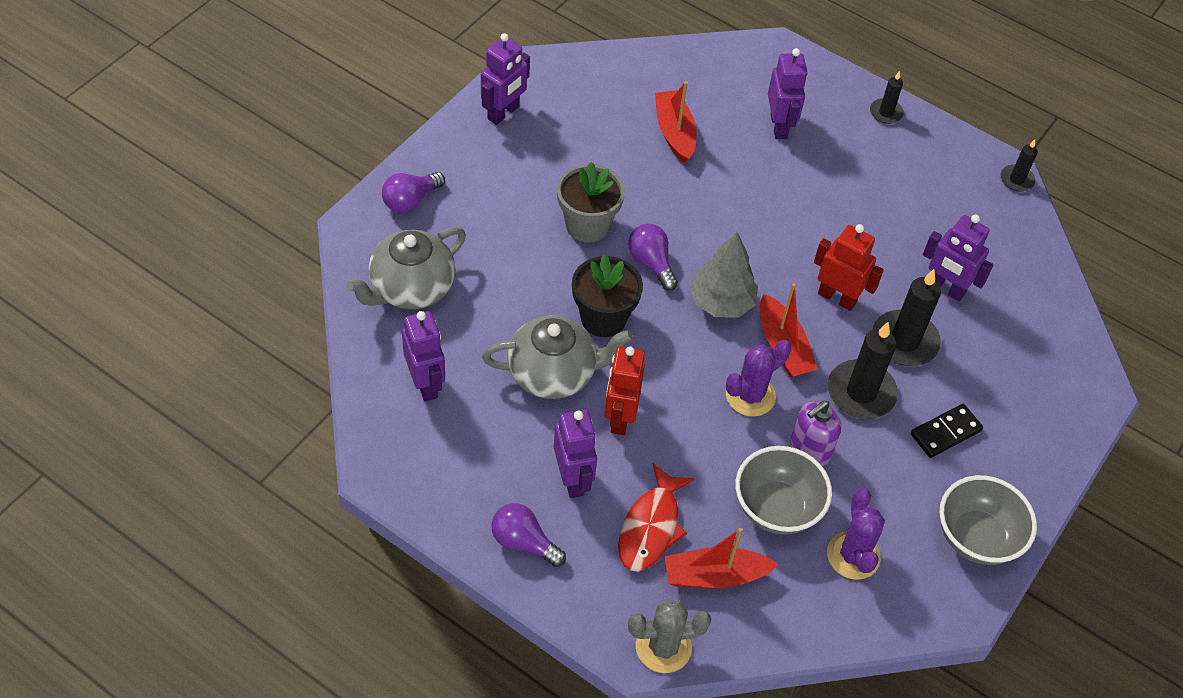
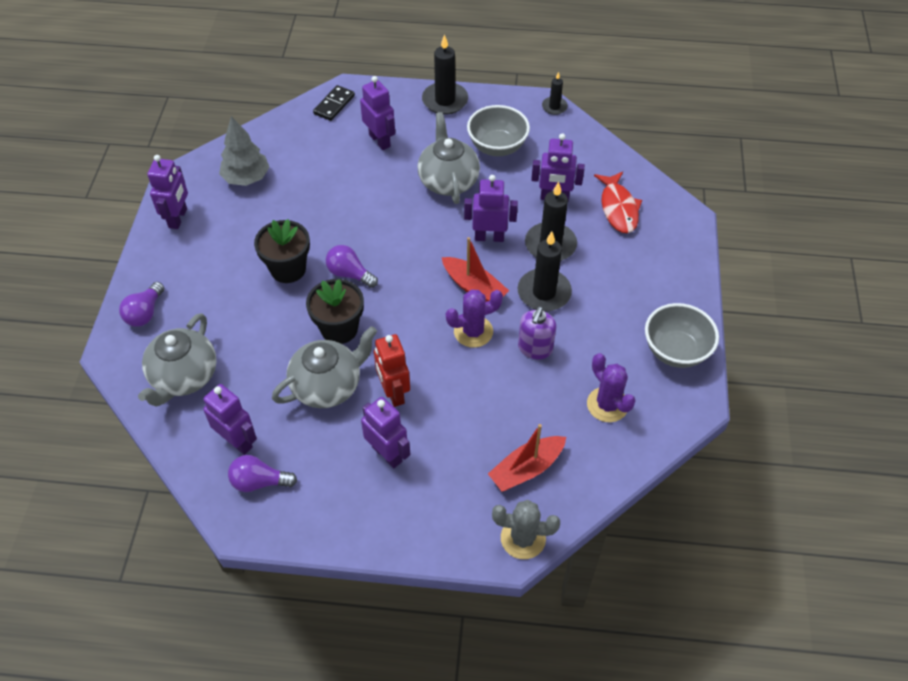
camera: 25 degrees left, 0 degrees up
(524, 542) = (380, 518): purple light bulb -> purple light bulb (259, 482)
(587, 225) = (288, 269): grey flower pot -> black flower pot
(651, 527) = (462, 458): red fish -> red fish (618, 208)
(663, 647) = (523, 538): grey cactus -> grey cactus turned 45 degrees clockwise
(674, 133) = (310, 177): red boat -> none
(721, 303) = (414, 278): grey tree -> grey tree (246, 178)
(750, 395) = (473, 331): purple cactus -> purple cactus turned 45 degrees clockwise
(776, 508) = (538, 399): grey bowl -> grey bowl (497, 147)
(830, 210) = (448, 181): none -> grey teapot
(837, 298) = (489, 237): red robot -> purple robot
(886, 113) = (445, 100): black candle -> black candle, size x1.81
(945, 432) = (613, 292): black domino -> black domino (334, 105)

